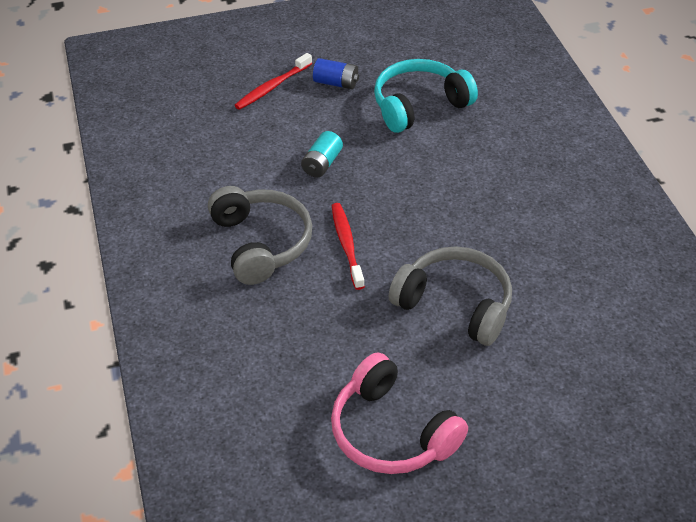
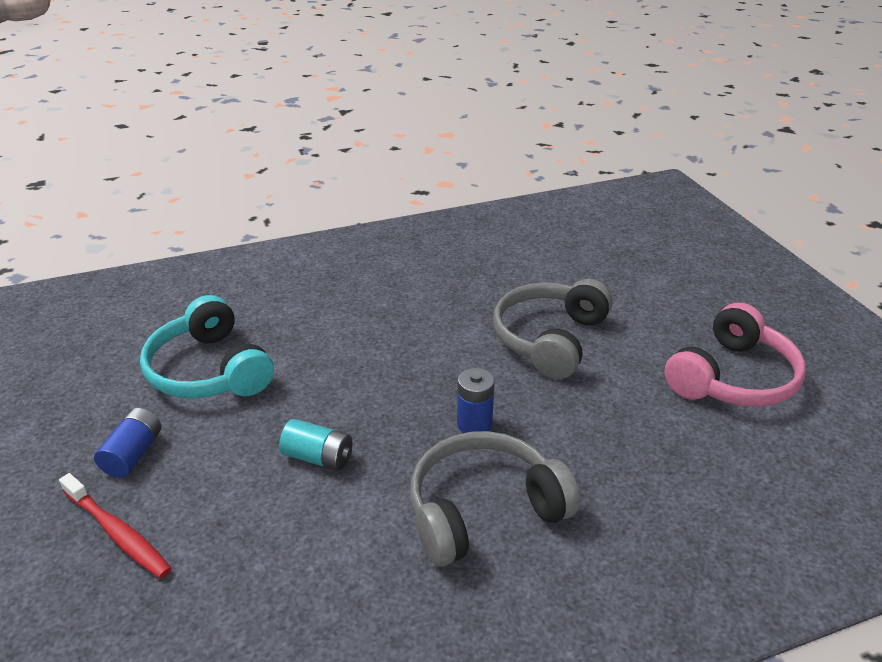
camera: 95 degrees left, 10 degrees down
(347, 245) = (474, 424): red toothbrush -> blue battery

